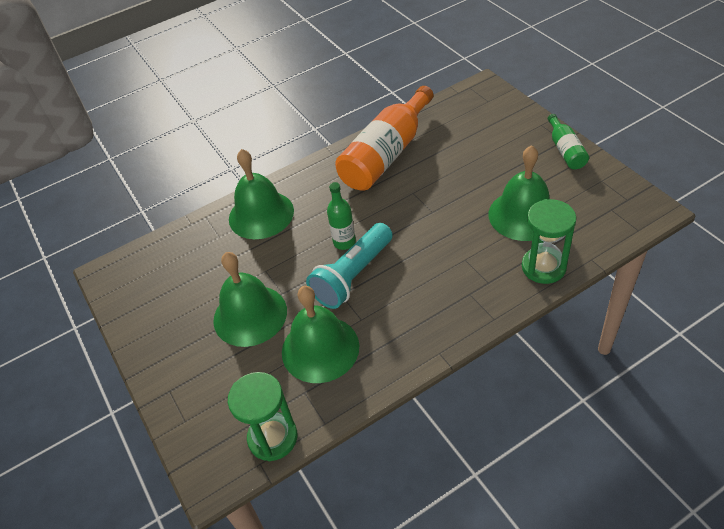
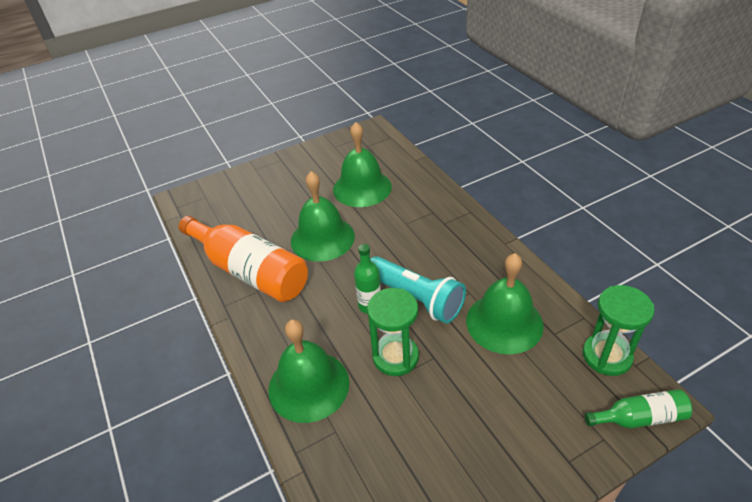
camera: 90 degrees left, 5 degrees down
(250, 315) = (462, 386): green bell -> green bell (322, 238)
(543, 267) = (420, 182): green hourglass -> green hourglass (395, 357)
(565, 150) = (294, 160): green bottle -> green bottle (639, 418)

